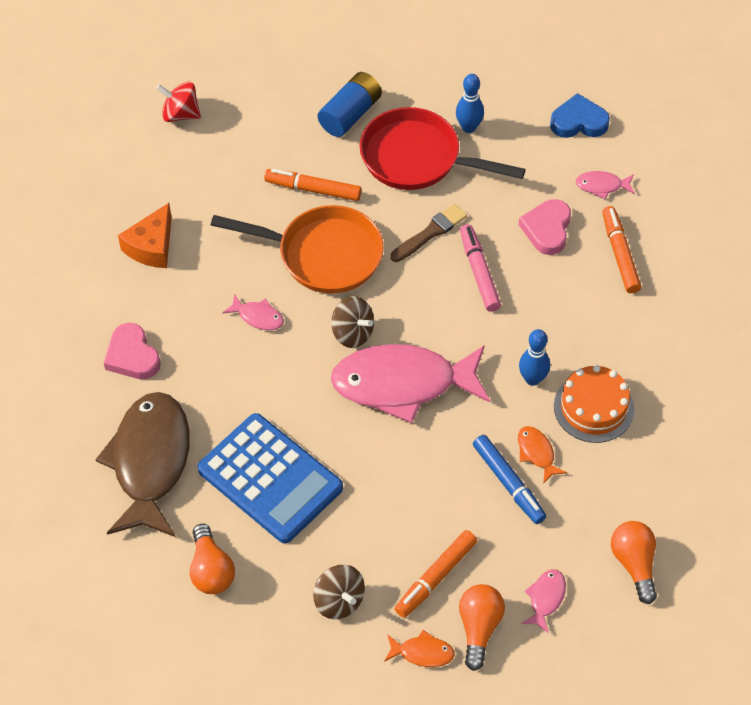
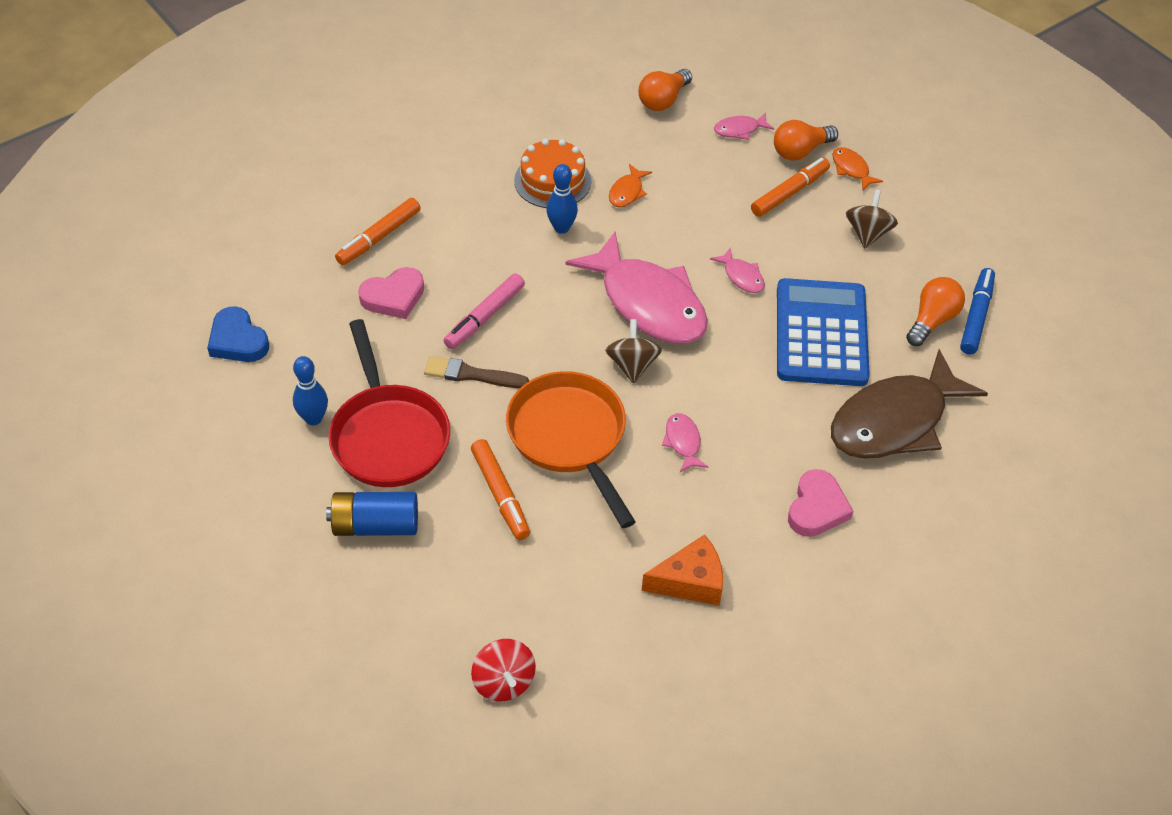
camera: 130 degrees left, 5 degrees down
(436, 577) = (789, 192): orange marker -> orange marker turned 45 degrees counterclockwise
(508, 483) = (670, 194): blue marker -> blue marker (976, 316)
(602, 186) = (308, 285): pink fish -> pink fish (742, 276)

